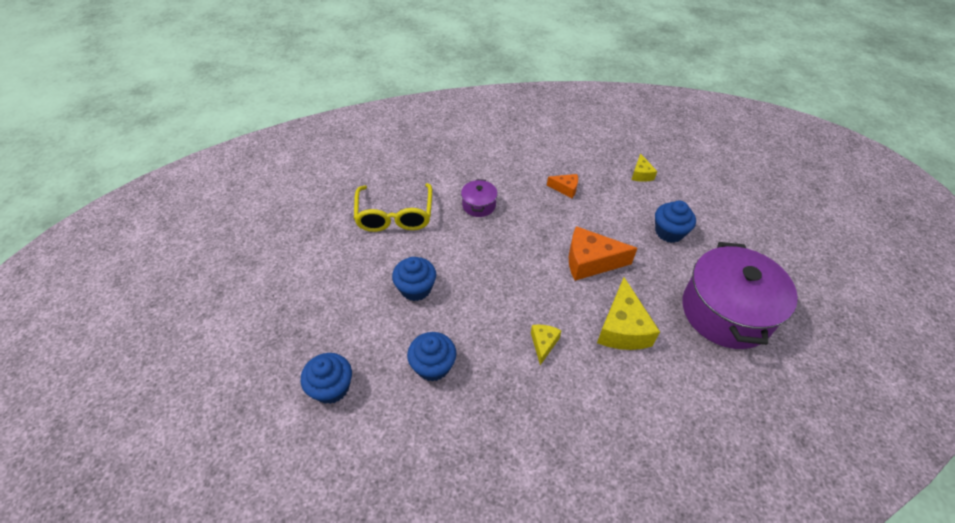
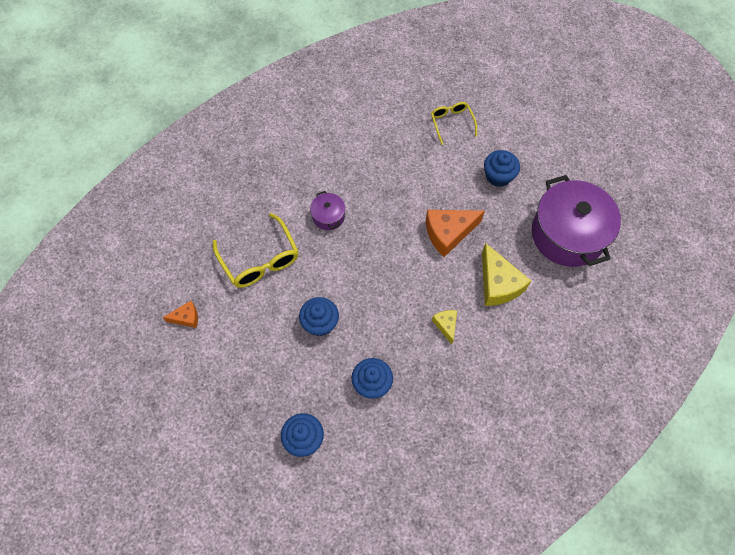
camera: 25 degrees left, 15 degrees up
(565, 189) = (394, 166): orange cheese -> orange cheese (186, 318)
(641, 174) = (451, 123): yellow cheese -> yellow glasses

